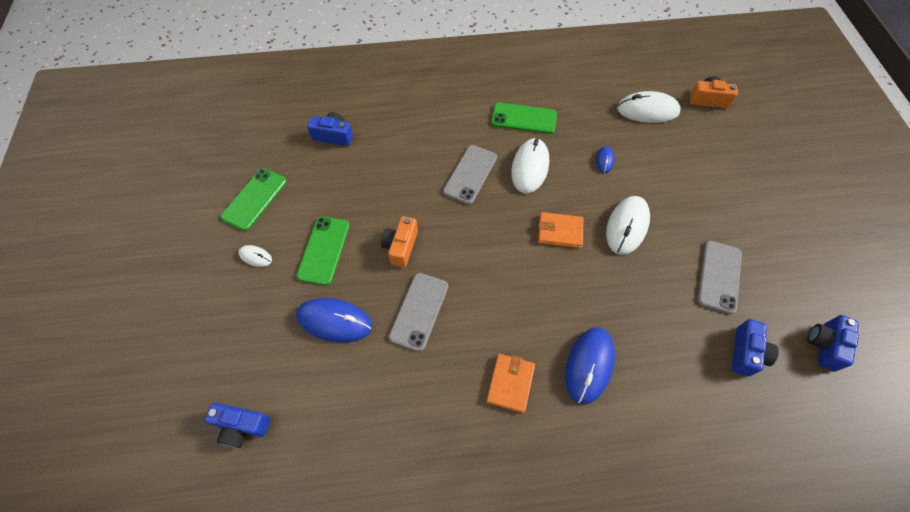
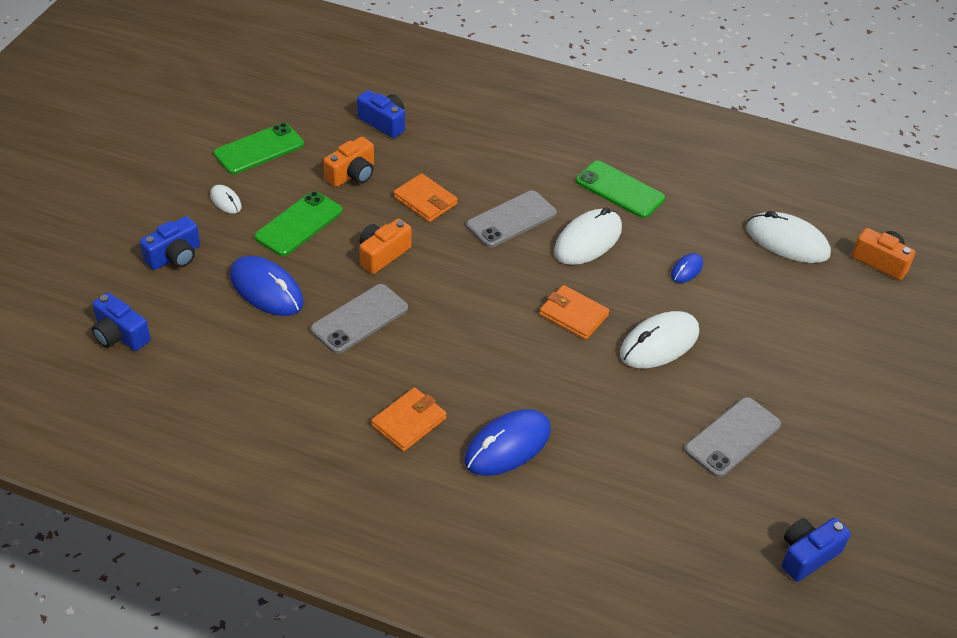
camera: 25 degrees right, 15 degrees down
(337, 189) = (352, 174): none -> orange camera
(402, 187) = (425, 201): none -> orange wallet
(746, 353) = (701, 518): blue camera -> blue camera (174, 256)

